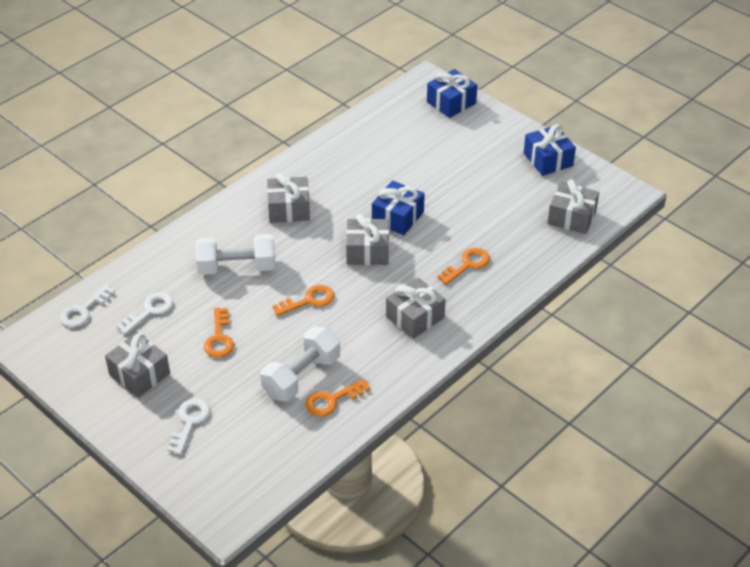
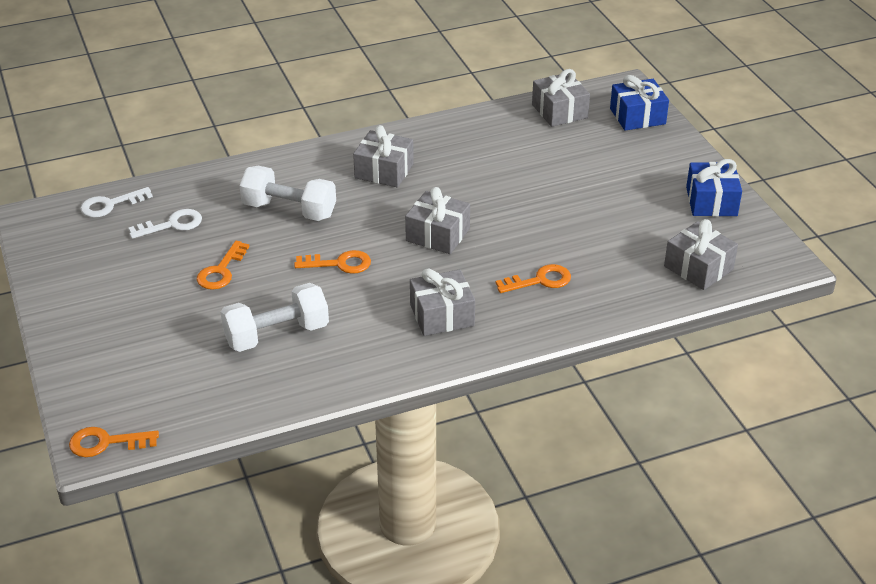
camera: 25 degrees right, 5 degrees down
(139, 374) = (117, 279): grey gift -> grey gift (559, 111)
(189, 422) = (131, 341): white key -> none
(332, 400) = (291, 368): orange key -> orange key (106, 443)
(398, 217) = (495, 211): blue gift -> none

